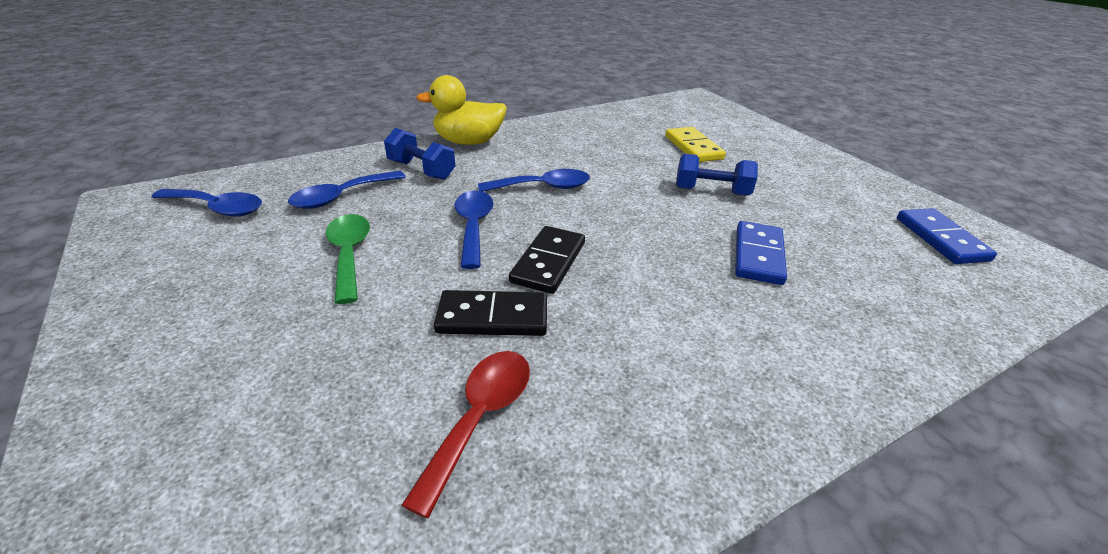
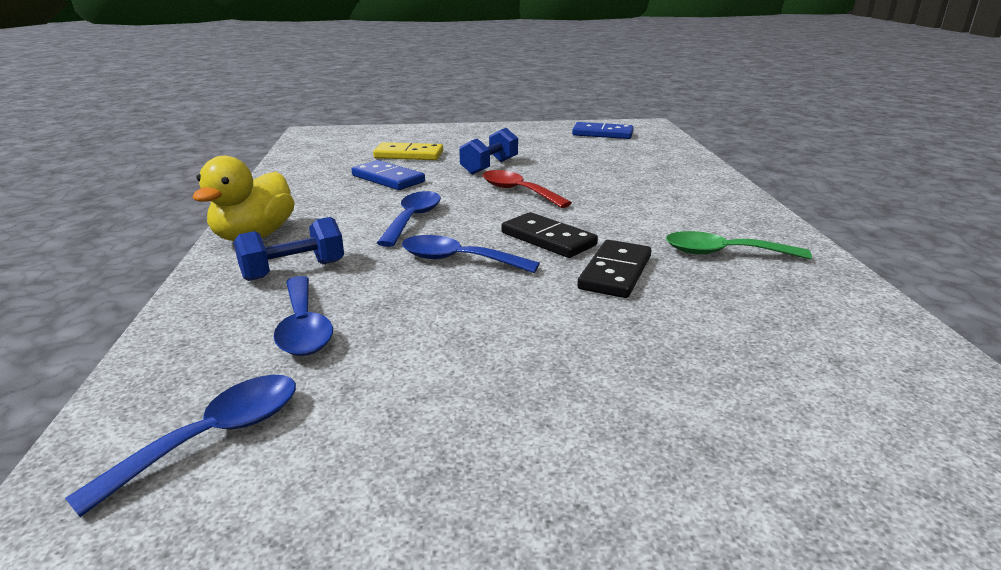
camera: 65 degrees left, 10 degrees down
(349, 254) = (457, 331): green spoon -> green spoon (724, 253)
(480, 418) = (735, 294): red spoon -> red spoon (518, 191)
(758, 255) = (588, 176): blue domino -> blue domino (388, 179)

